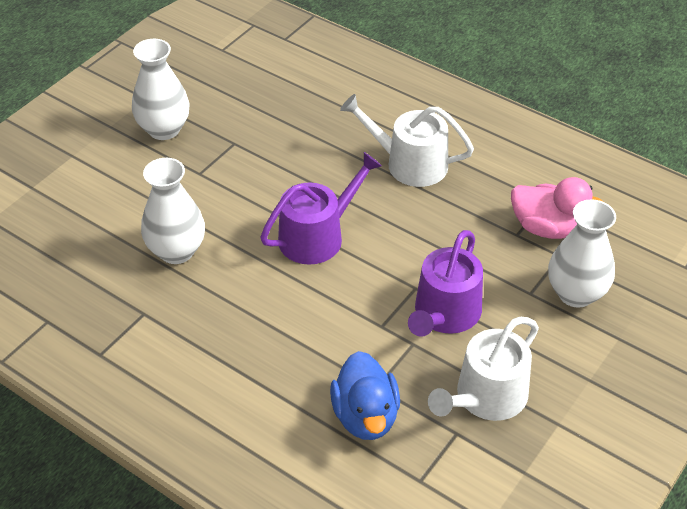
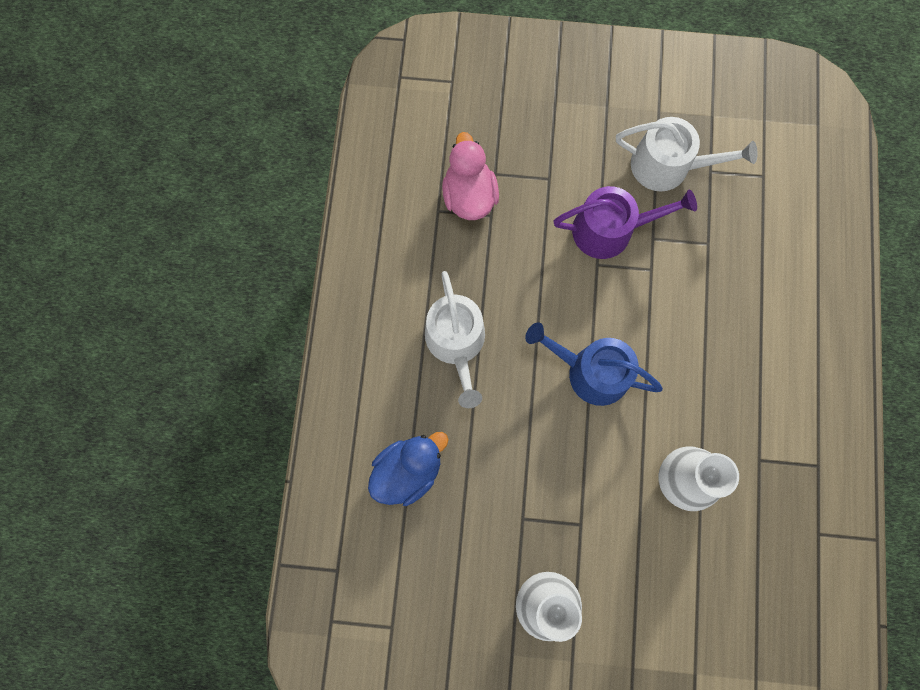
camera: 120 degrees left, 30 degrees up
(318, 236) = (590, 371): purple watering can -> blue watering can
(365, 416) = (738, 237): blue duck -> blue duck (408, 470)
(576, 293) = (529, 146): white vase -> none

